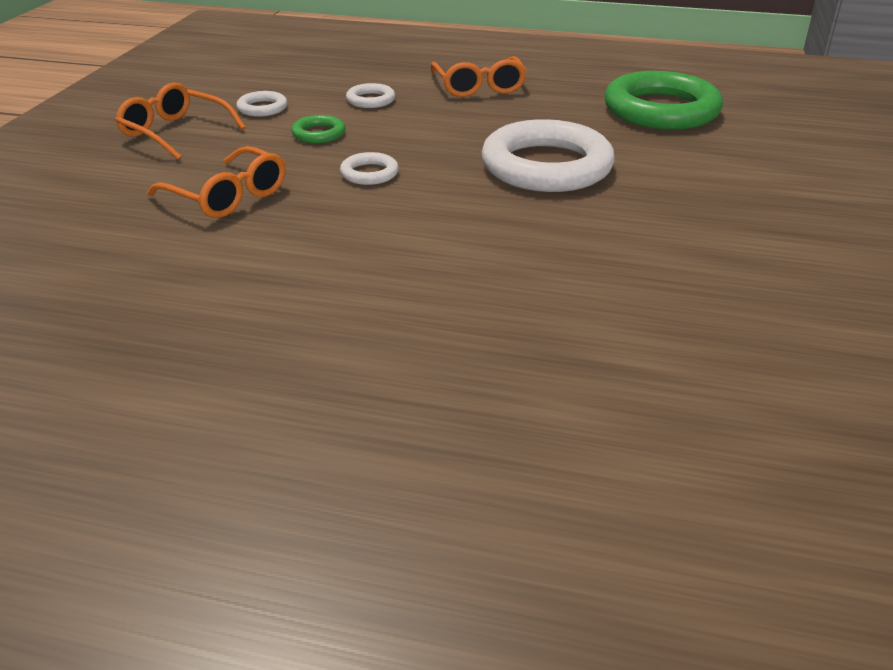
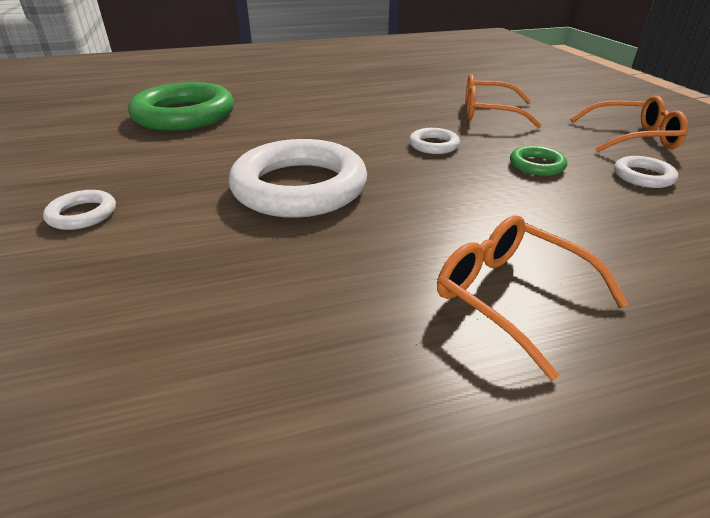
camera: 150 degrees right, 0 degrees up
(370, 100) = (582, 219): white ring -> white ring (82, 214)
(661, 110) = (188, 337): green ring -> green ring (184, 115)

